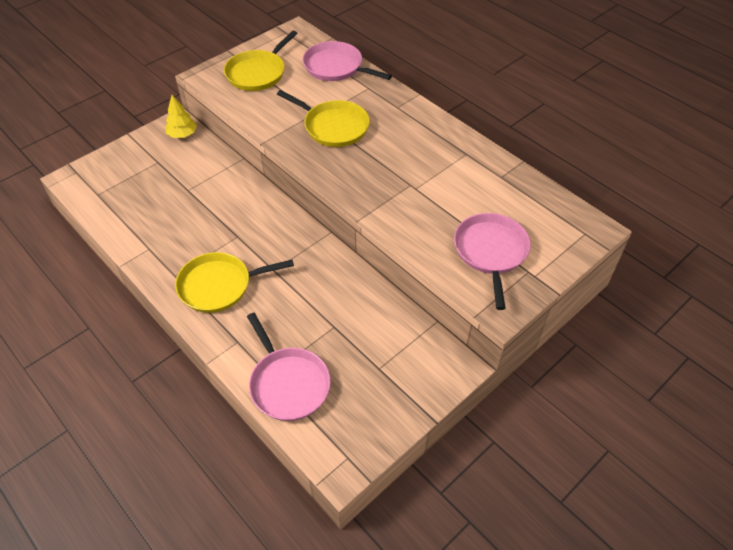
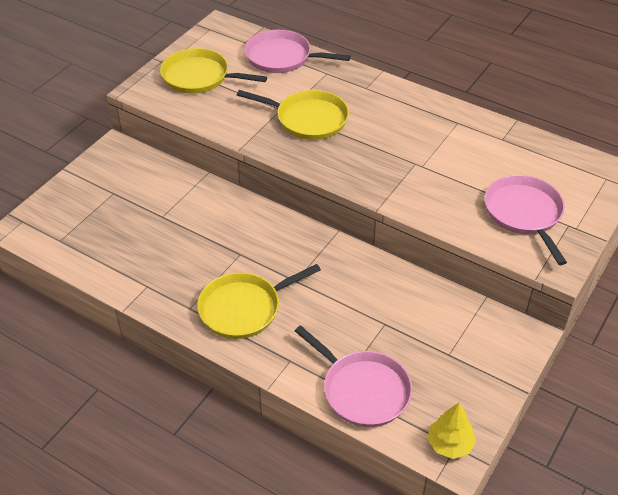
camera: 15 degrees left, 5 degrees down
(182, 134) = (128, 159): yellow tree -> yellow tree (450, 444)
(258, 73) = (199, 77): yellow pan -> yellow pan turned 90 degrees clockwise

